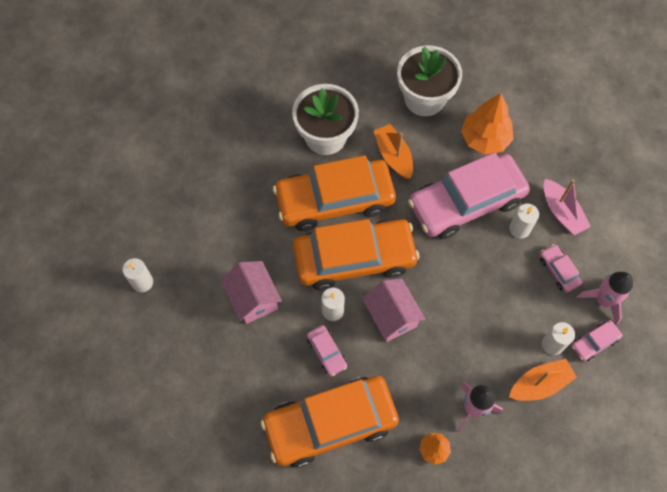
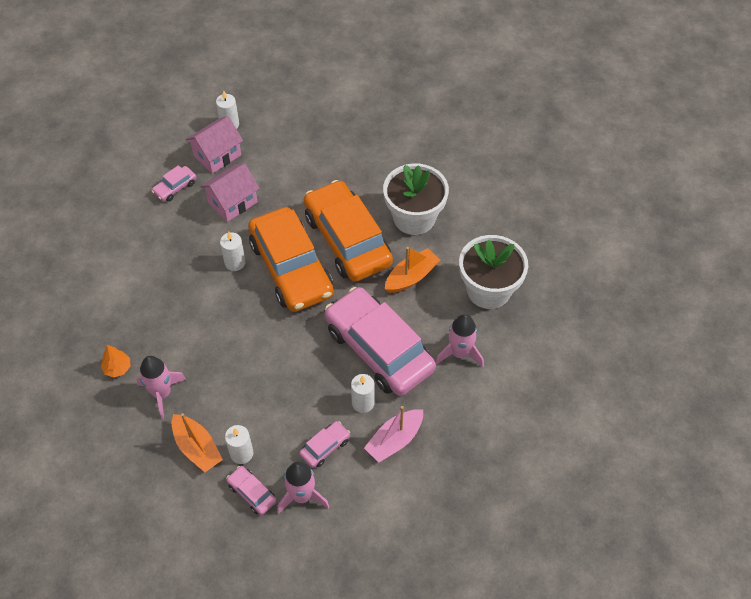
camera: 75 degrees right, 10 degrees down
(326, 352) = (194, 267): pink car -> pink car (175, 187)
(330, 423) = (129, 284): orange car -> none
(391, 316) = (240, 309): pink house -> pink house (217, 155)
(485, 139) = (460, 353): orange tree -> pink rocket

